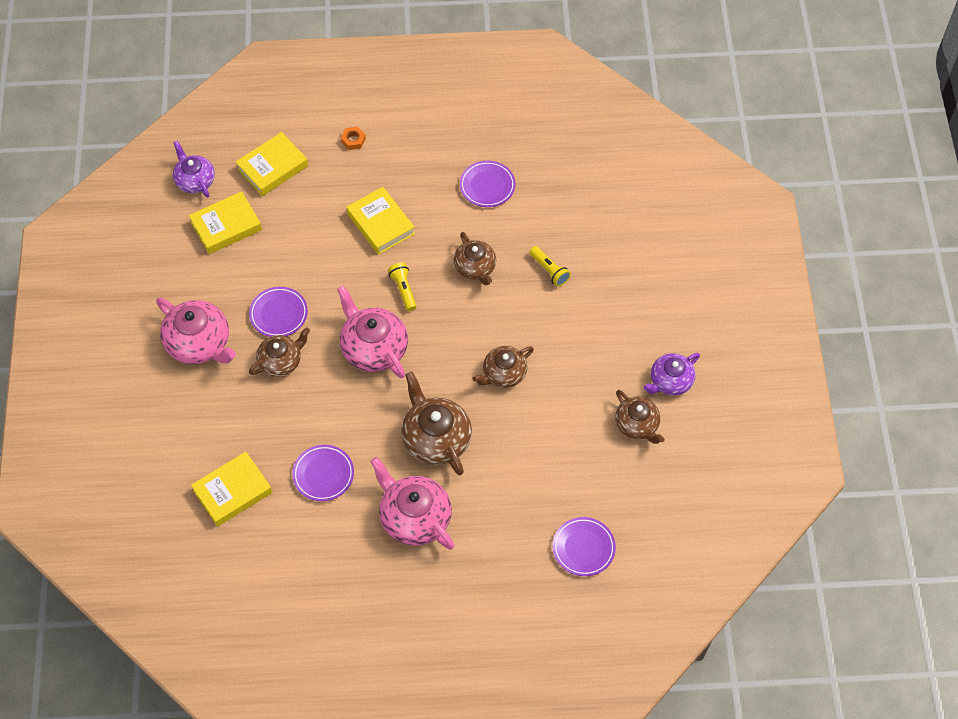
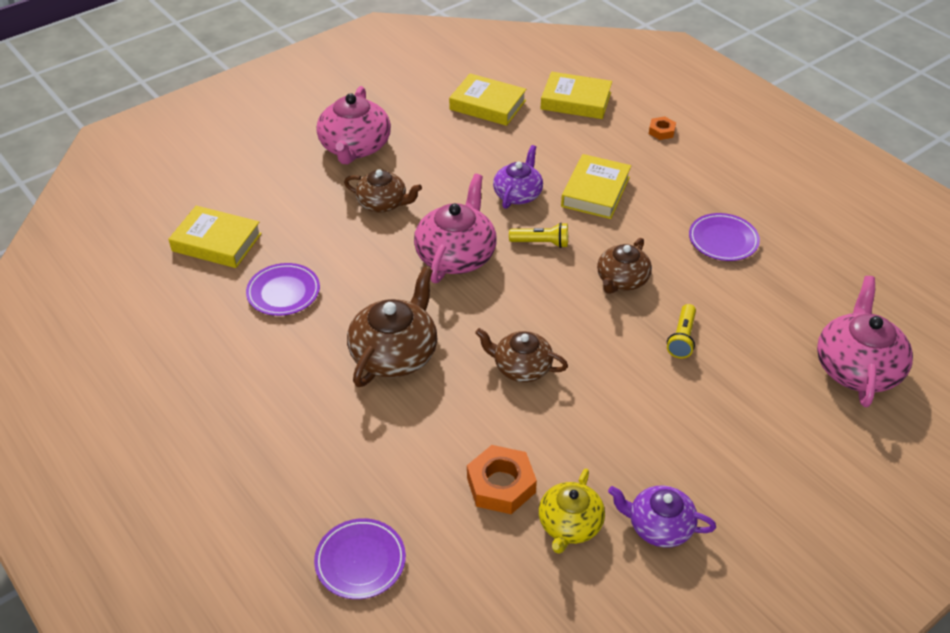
camera: 55 degrees right, 15 degrees down
(195, 180) = (512, 67): purple teapot -> purple teapot (518, 194)
(278, 314) = (431, 177): purple plate -> none
(403, 290) = (541, 243): yellow flashlight -> yellow flashlight turned 60 degrees clockwise
(414, 517) = (286, 385): pink teapot -> pink teapot (857, 367)
(584, 442) = (501, 485): none -> orange nut
(637, 425) = (569, 525): brown teapot -> yellow teapot

